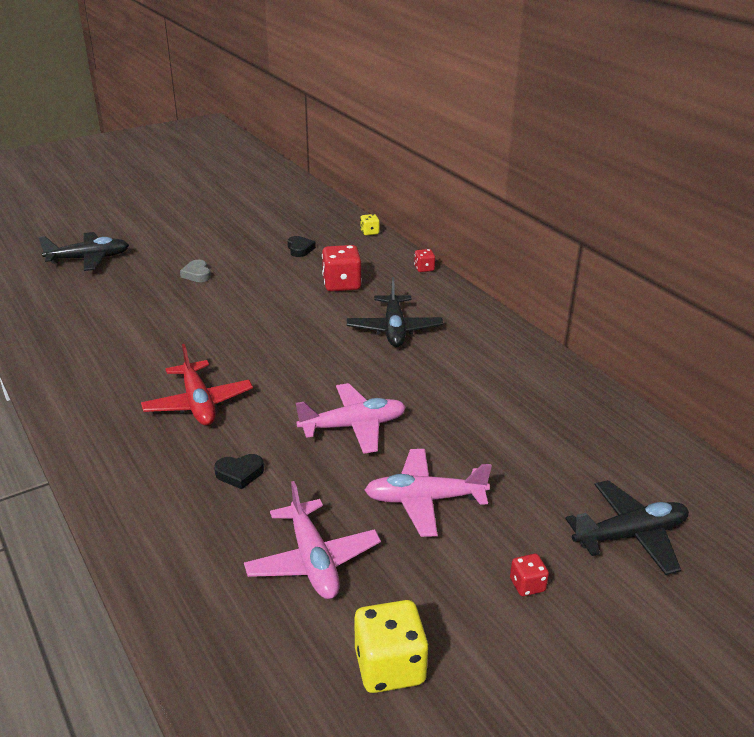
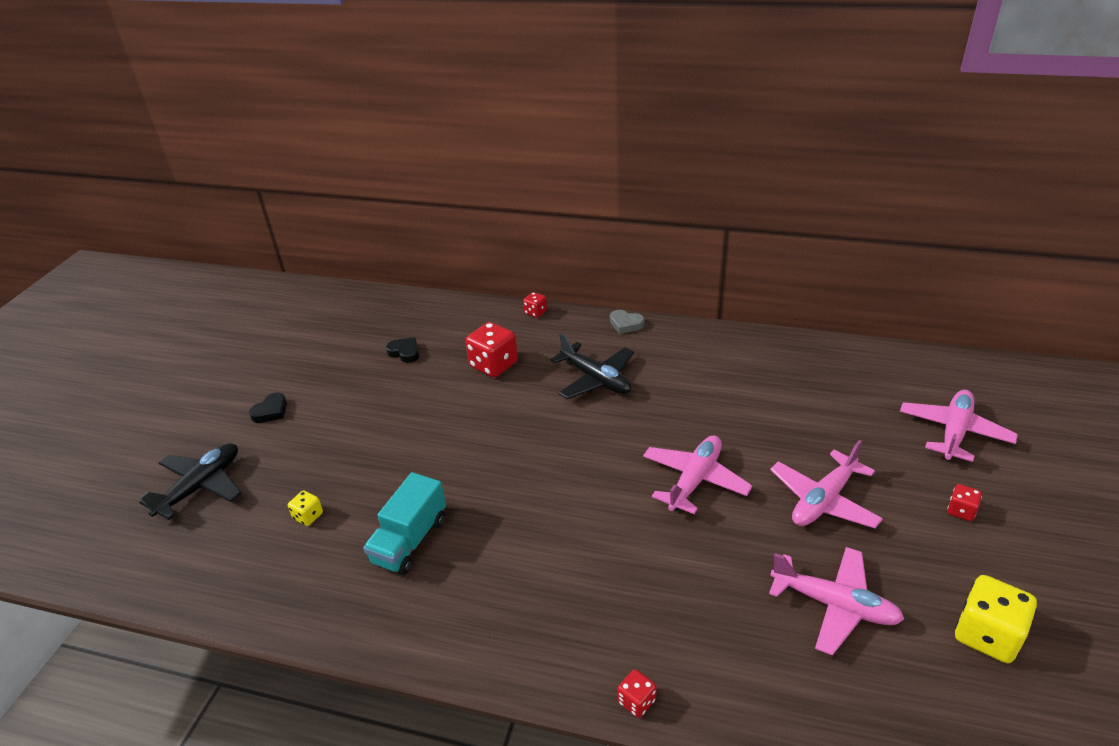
camera: 40 degrees left, 5 degrees up
(107, 509) = (636, 701): none -> red dice
(137, 347) = (410, 540): none -> turquoise truck
(197, 274) = (347, 433): grey heart -> grey heart (626, 324)
(198, 403) = (552, 551): red plane -> none
(240, 473) = (682, 583): black heart -> black heart (271, 411)
(369, 232) = (440, 303): yellow dice -> yellow dice (308, 516)
(630, 535) = (954, 432): black plane -> pink plane

